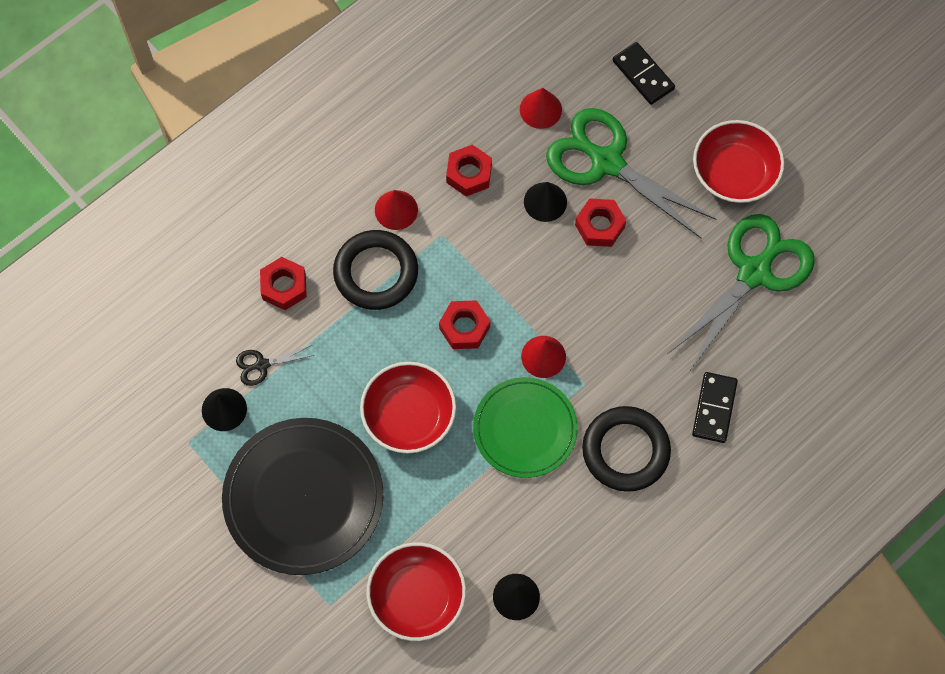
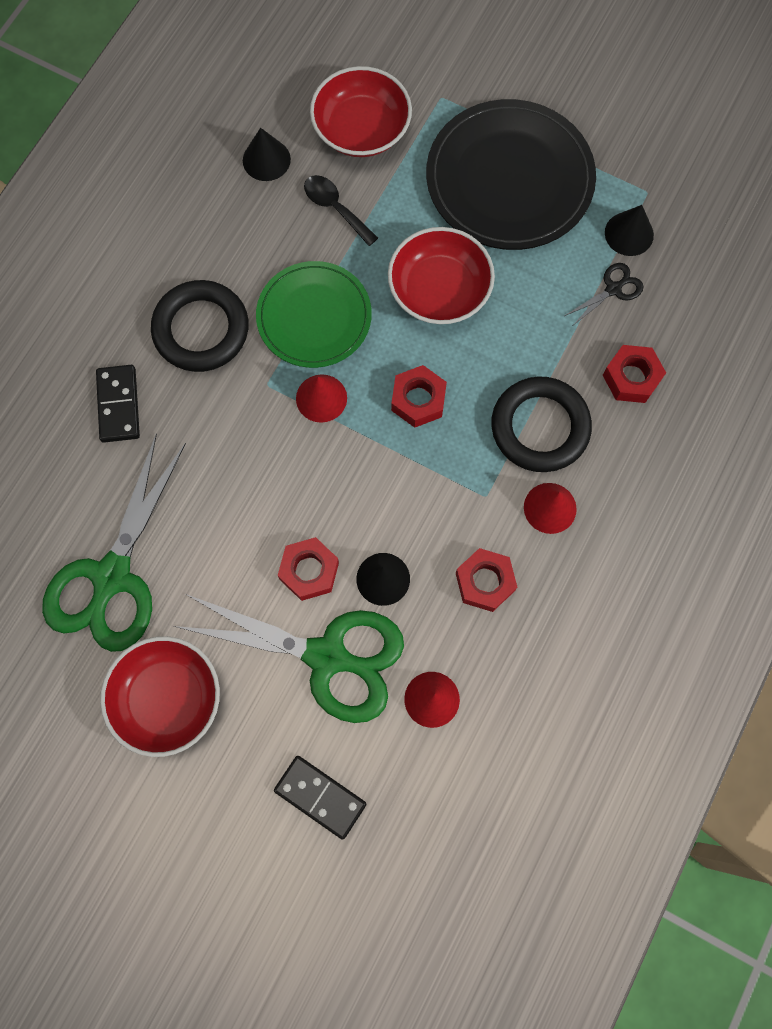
camera: 160 degrees right, 5 degrees up
(470, 524) = (336, 208): none -> black spoon

